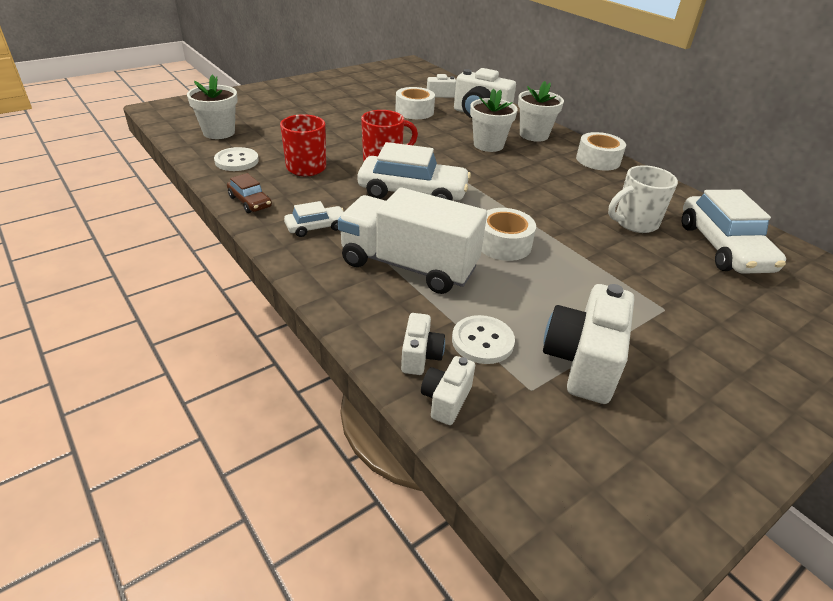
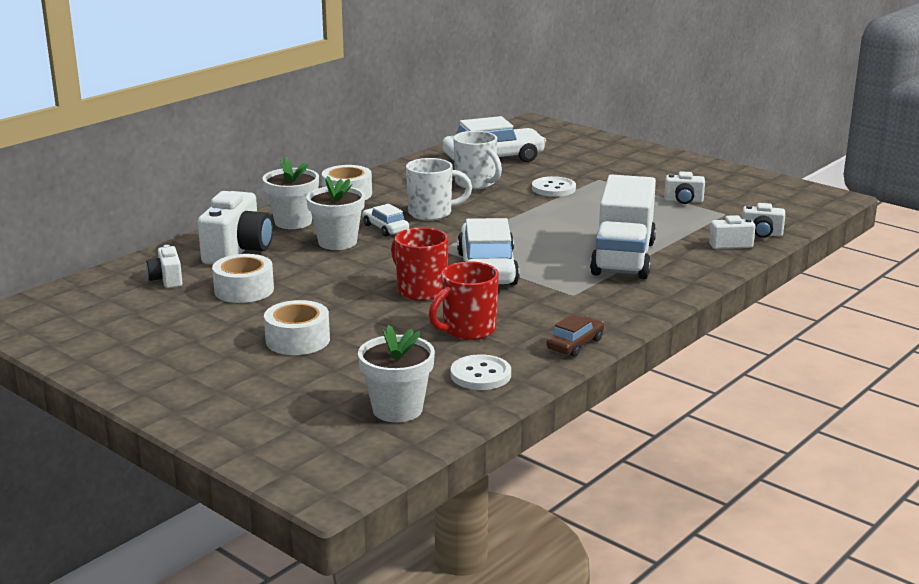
camera: 100 degrees left, 15 degrees down
(316, 227) = (596, 303): white car -> white car (385, 228)
(482, 341) = (693, 228): white button -> white button (553, 188)
(503, 244) = (555, 227): white tape -> white tape (297, 340)
(548, 188) = (432, 213): none -> white mug
(583, 362) = (683, 201): white camera -> white camera, size x0.53

